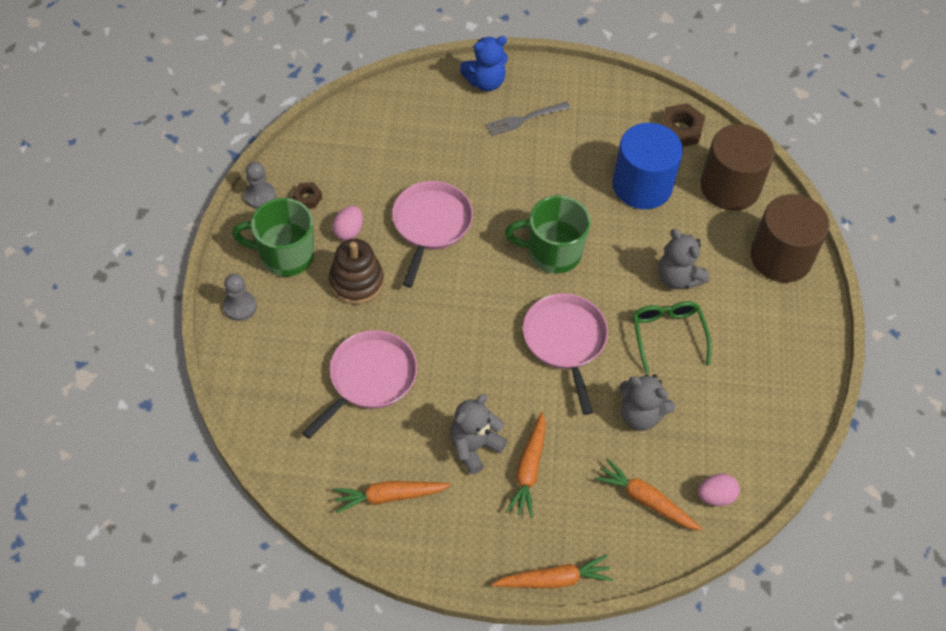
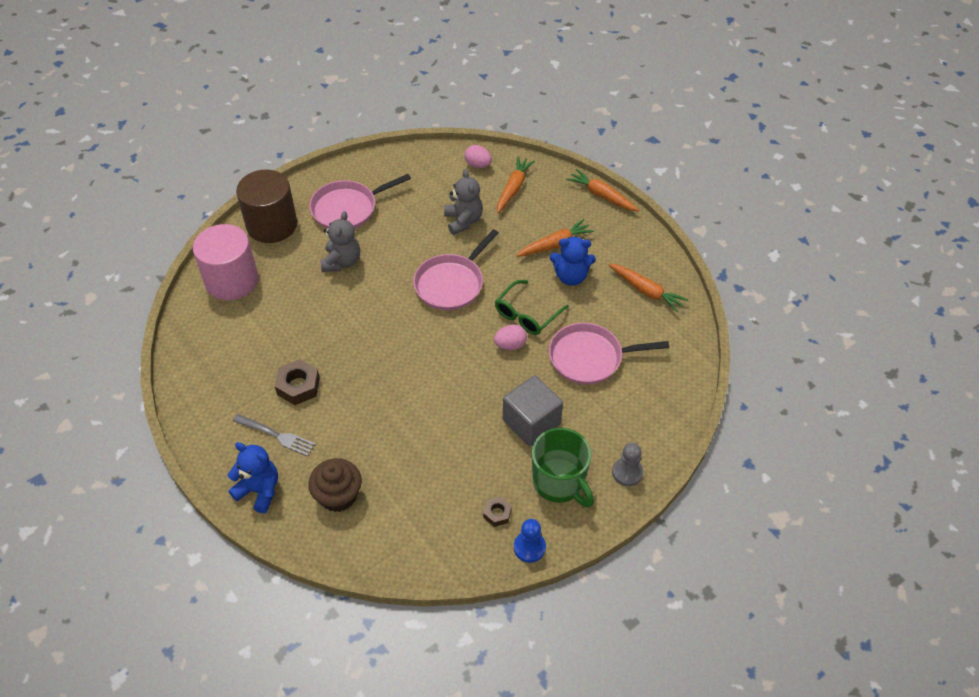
camera: 130 degrees left, 5 degrees down
(260, 196) = (529, 547): grey pawn -> blue pawn
(348, 231) = (497, 462): pink egg -> pink egg (510, 345)
(356, 282) = (531, 422): brown stacking toy -> grey cube
(430, 120) = (338, 495): none -> brown cupcake
(431, 225) = (438, 417): pink pan -> pink pan (347, 209)
(474, 447) = (571, 276): grey teddy bear -> blue teddy bear
(552, 253) = (389, 334): green mug -> none
(642, 185) = (277, 325): blue cylinder -> none
(646, 500) = (513, 188): orange carrot -> orange carrot turned 150 degrees counterclockwise
(667, 335) = (392, 241): green glasses -> green glasses (526, 314)
(680, 130) = (199, 337): brown nut -> brown nut (298, 386)
(730, 187) = (231, 280): brown cylinder -> pink cylinder

